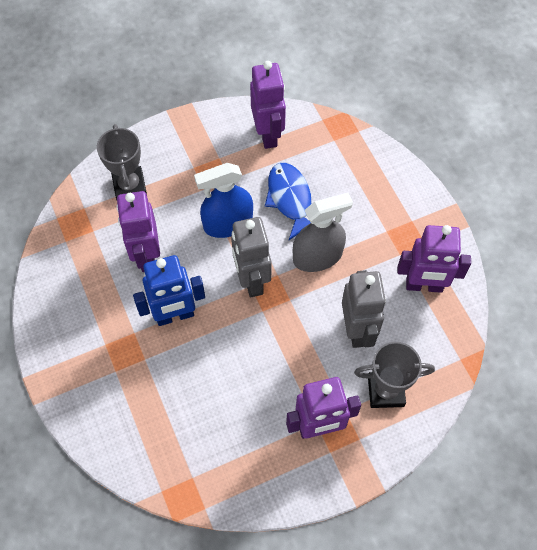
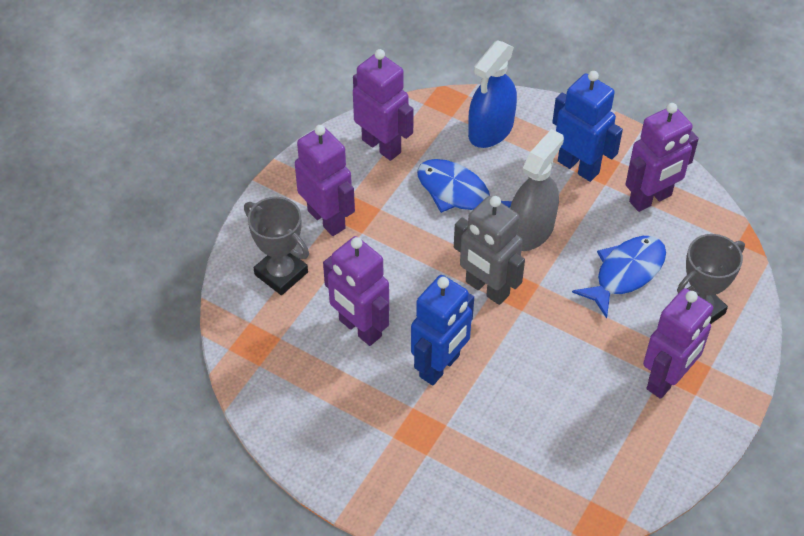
camera: 35 degrees left, 10 degrees down
(189, 166) = (327, 219): none -> purple robot
(228, 223) = (416, 250): blue spray bottle -> blue spray bottle (491, 130)
(357, 330) = (625, 273): grey robot -> blue fish
(392, 230) = (578, 167): none -> blue robot

